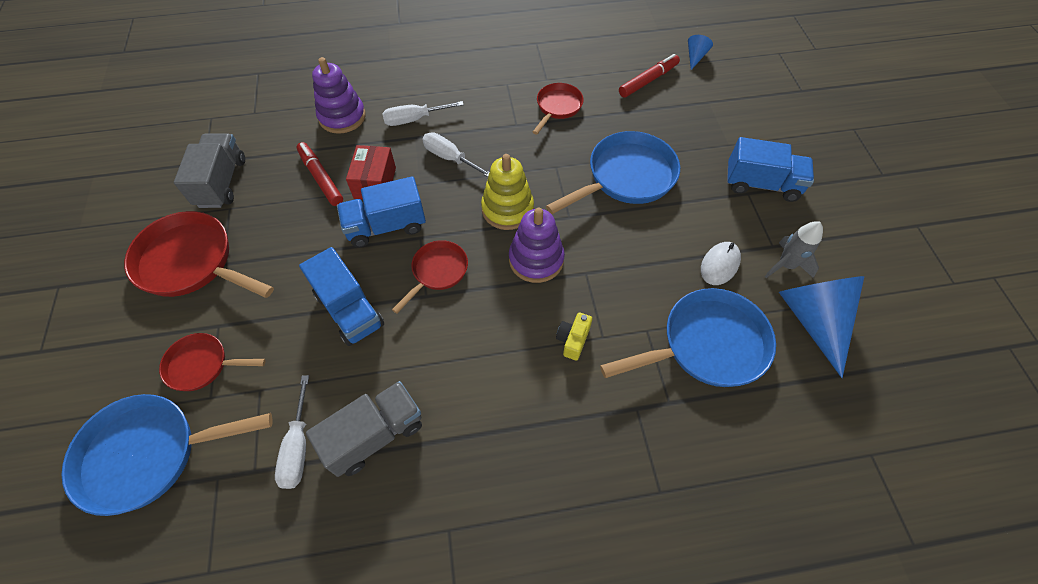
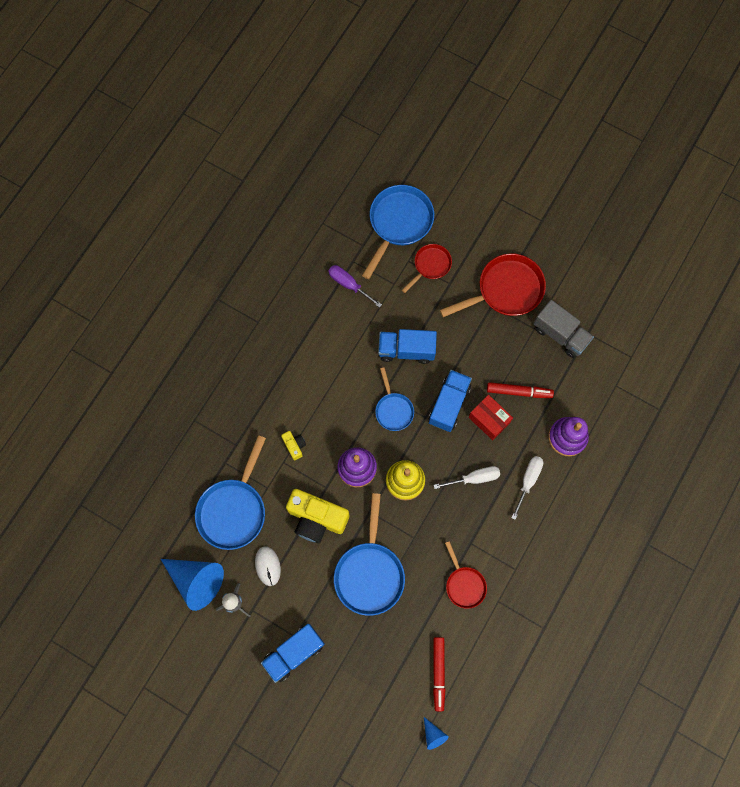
camera: 130 degrees right, 15 degrees up
(298, 447) = (349, 284): white screwdriver -> purple screwdriver
(375, 435) = (326, 320): grey truck -> none
(437, 272) = (393, 410): red pan -> blue pan
(626, 257) = (316, 519): none -> yellow camera

